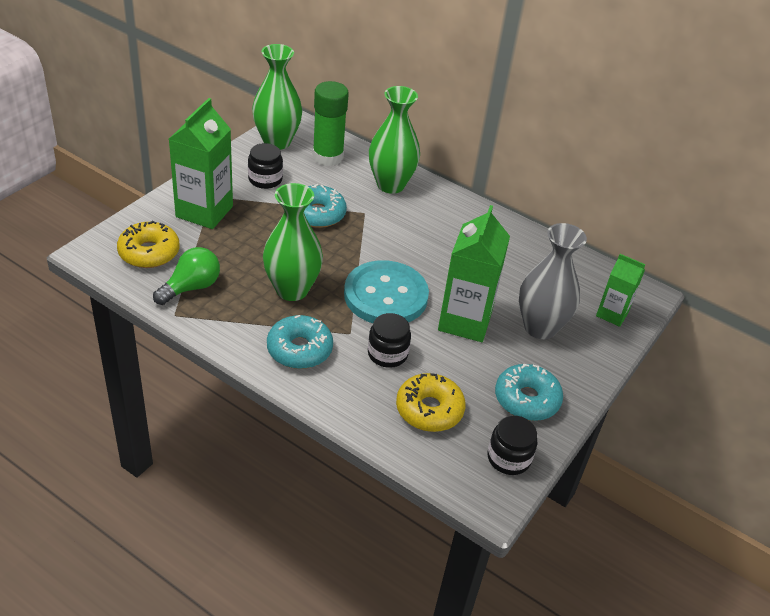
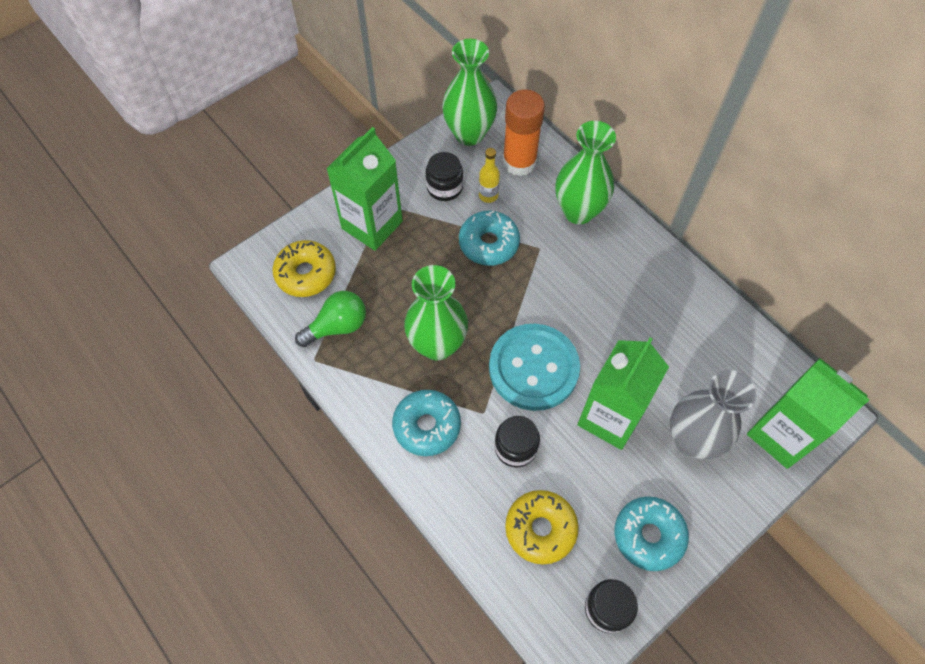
camera: 20 degrees right, 20 degrees up
(307, 181) = (488, 195): none -> yellow bottle
(328, 157) = (519, 162): green glue stick -> orange glue stick
(612, 314) = (781, 435): green carton -> green carton, size x1.73

